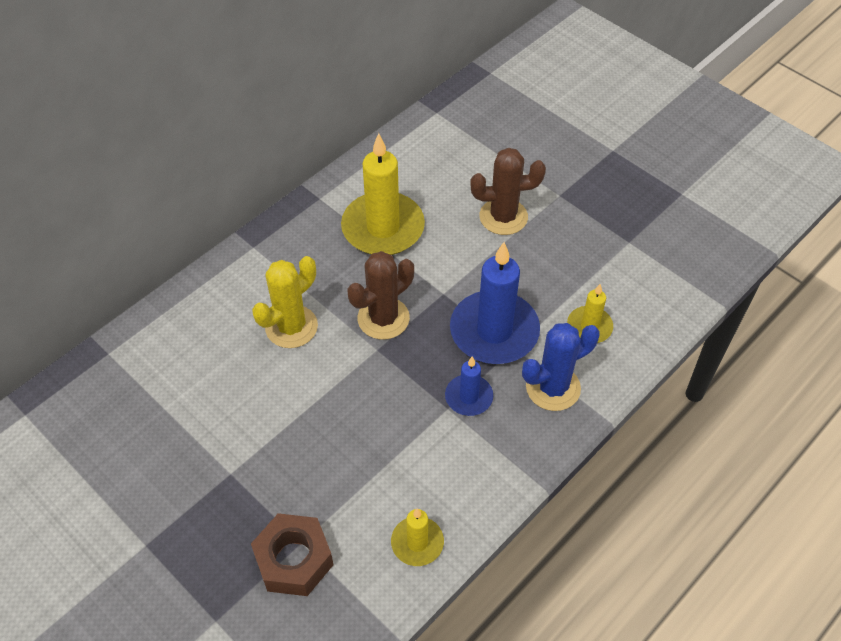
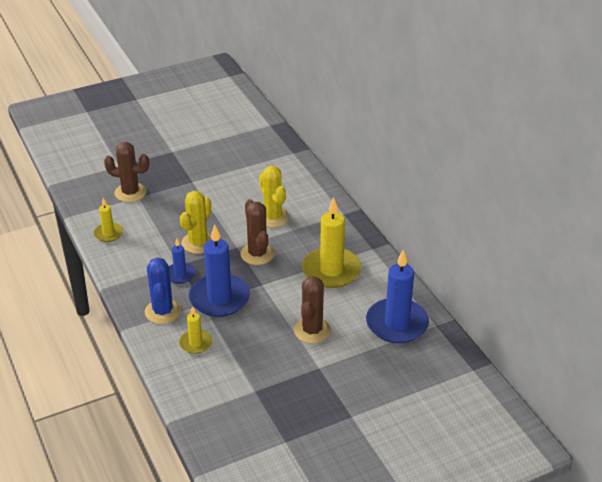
camera: 110 degrees right, 15 degrees down
(294, 560) = (130, 193): brown nut -> brown cactus
(388, 401) = (198, 243): none -> yellow cactus
(451, 144) = (397, 324): none -> blue candle

